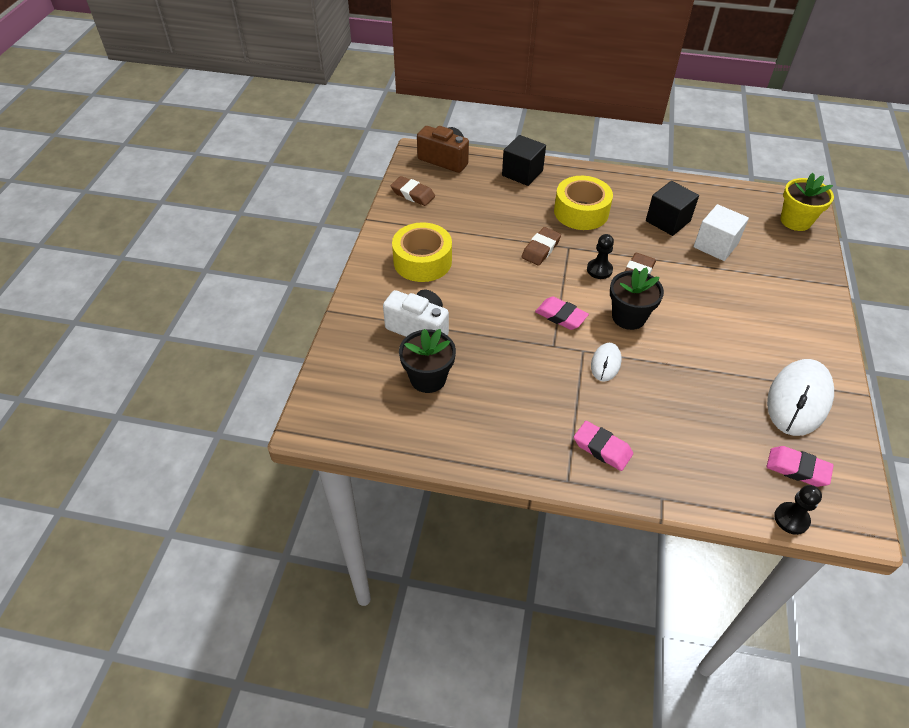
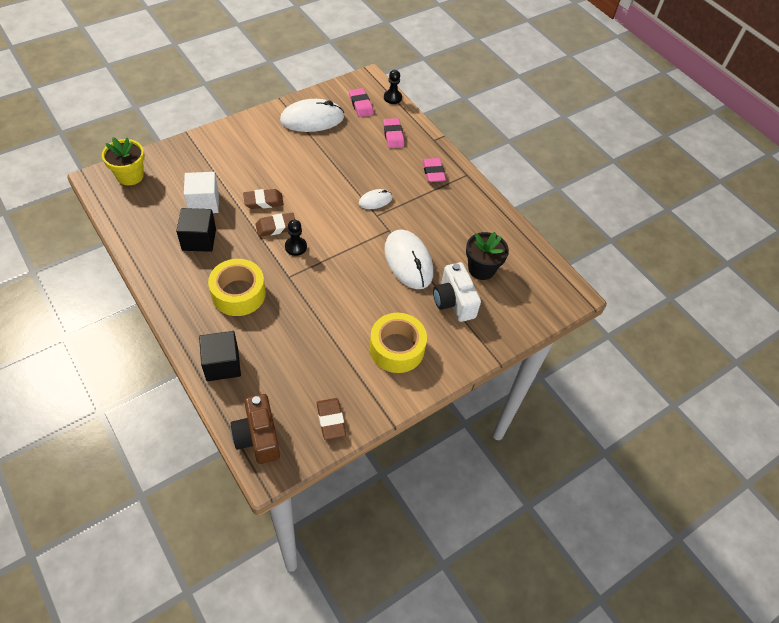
camera: 140 degrees left, 5 degrees up
(499, 331) = (408, 261): none -> white mouse
(540, 249) = (308, 290): brown eraser -> brown eraser (263, 201)
(561, 316) = (361, 241): pink eraser -> pink eraser (393, 135)
(628, 317) = (325, 210): black flower pot -> none

